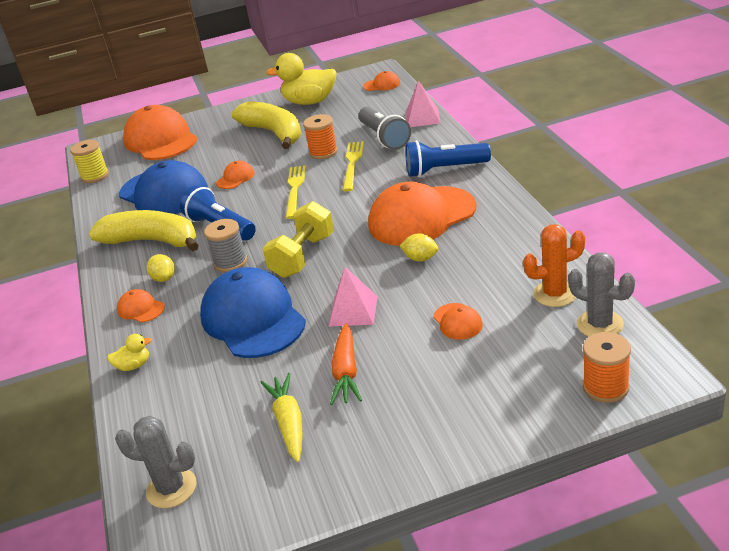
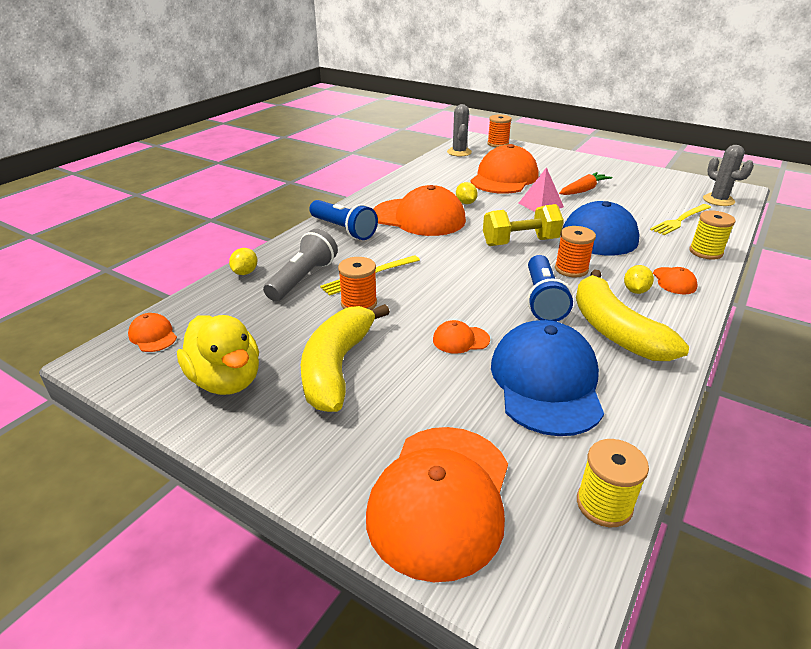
camera: 135 degrees left, 0 degrees up
(134, 366) = (705, 252): yellow duck -> yellow spool
(230, 262) = (571, 269): grey spool -> orange spool
(289, 423) = (635, 191): yellow carrot -> none
(295, 190) = (442, 288): yellow fork -> yellow fork (680, 220)
(422, 118) = (245, 272): pink pyramid -> yellow lemon
(457, 322) = (504, 178): orange cap -> orange cap, size x2.33
(555, 294) = (449, 164): orange cactus -> none

